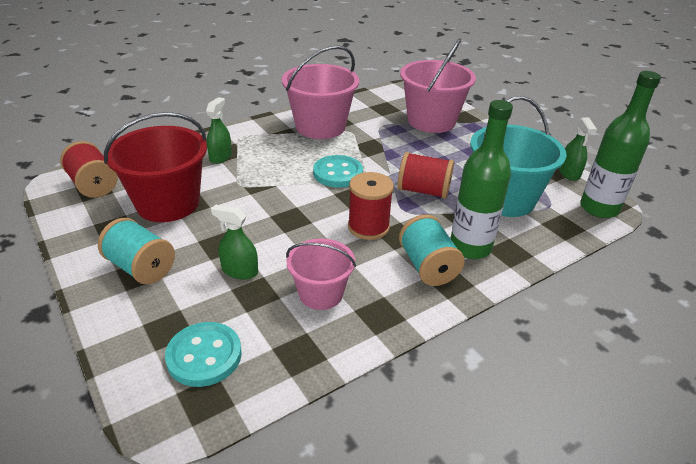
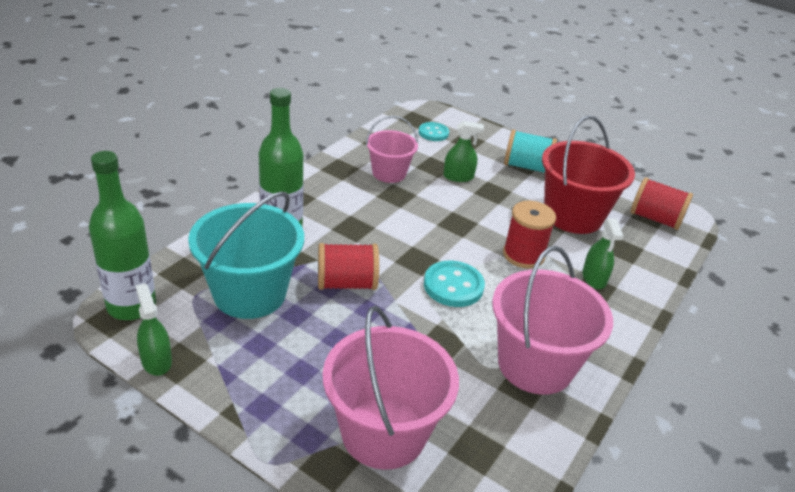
camera: 155 degrees right, 0 degrees up
(204, 356) = (433, 133): turquoise button -> turquoise button, size x0.67
(368, 227) = (383, 230): red spool -> red spool (523, 255)
(428, 267) = (316, 205): turquoise spool -> none

